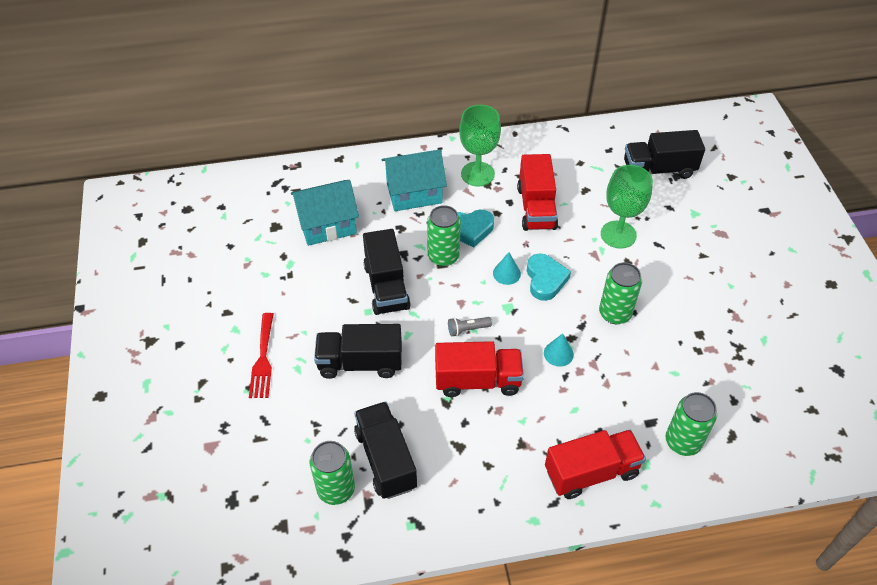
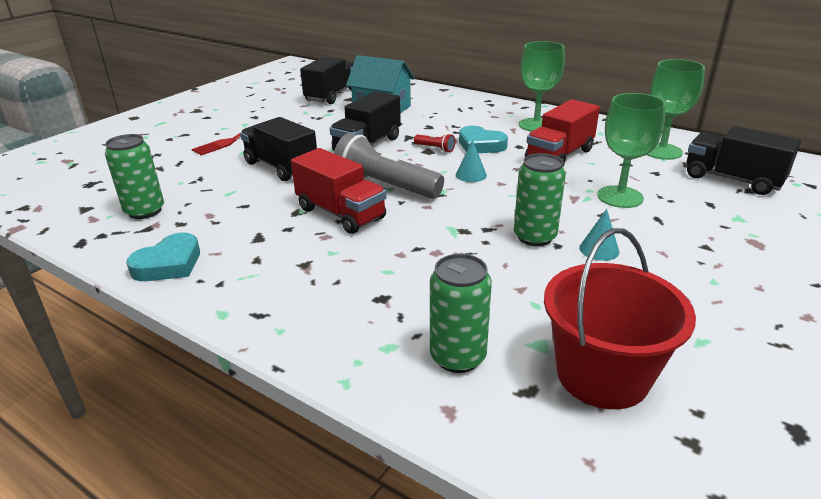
camera: 45 degrees right, 20 degrees down
(386, 459) = (201, 215): black truck -> black truck (331, 95)
(414, 193) = (468, 117): turquoise house -> none
(443, 256) = (435, 148): green can -> red flashlight
(467, 329) = (385, 187): grey flashlight -> grey flashlight, size x2.32
(545, 279) = (499, 191): turquoise heart -> turquoise heart (169, 264)
(558, 353) = (435, 233): turquoise cone -> turquoise cone (599, 249)
(591, 159) = (661, 151): none -> green goblet
(591, 472) = (326, 317): red truck -> none
(749, 398) = (602, 375): none -> red bucket

